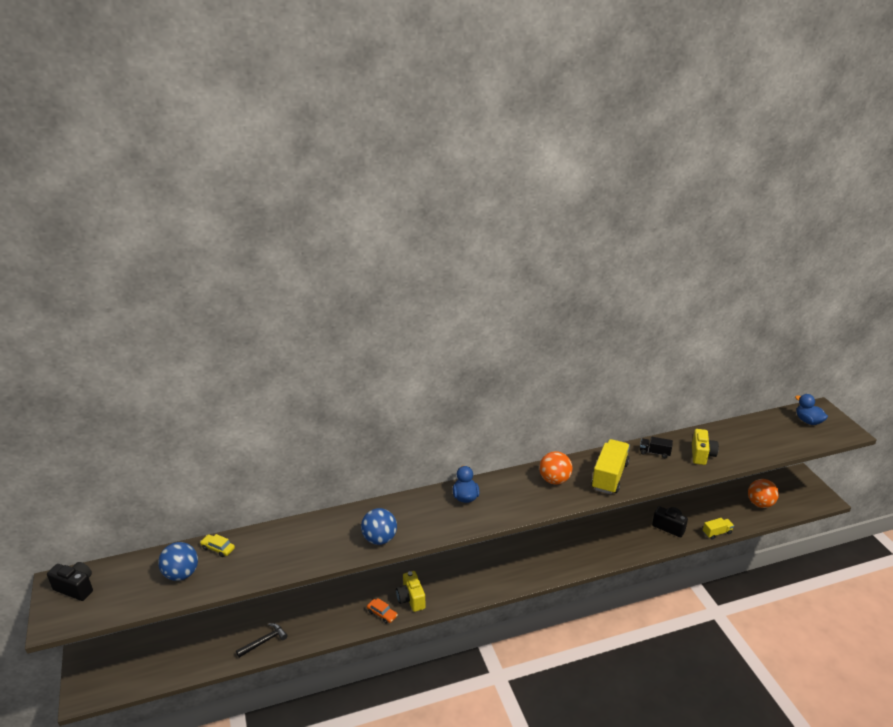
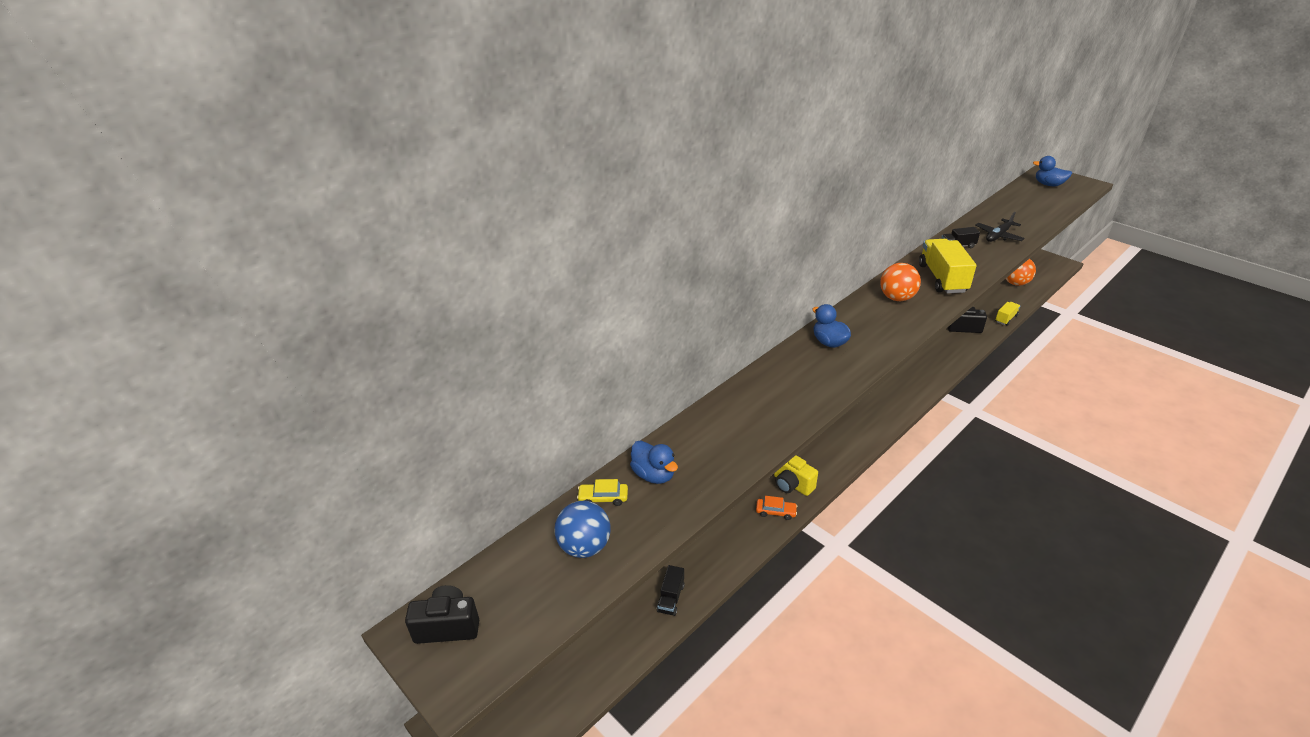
camera: 25 degrees left, 5 degrees up
(260, 546) = (654, 475): none -> blue duck
(264, 641) = (671, 598): black hammer -> black truck
(379, 539) = (785, 415): blue ball -> none
(701, 455) = (998, 236): yellow camera -> black plane

